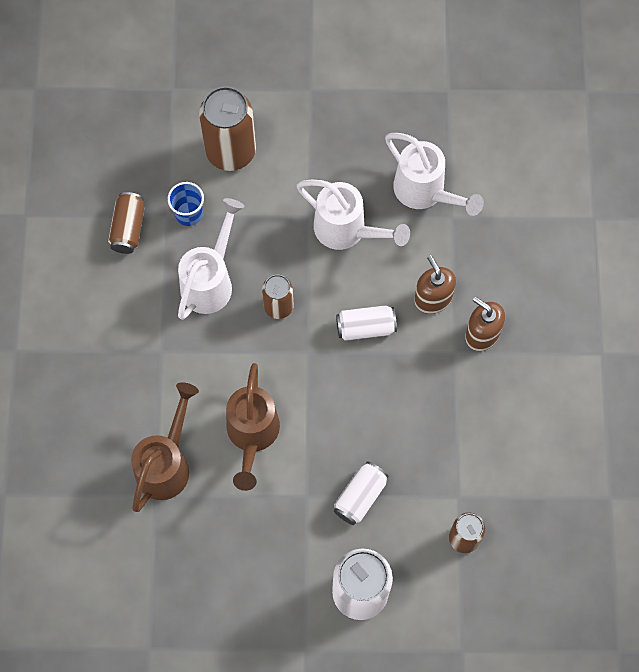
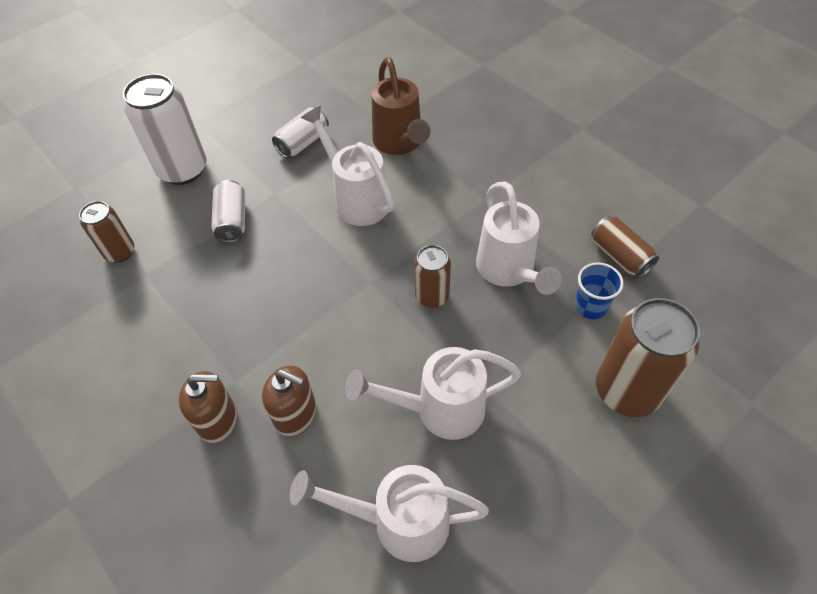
camera: 140 degrees right, 15 degrees down
(252, 435) = (356, 199): brown watering can -> white watering can
(365, 327) = (338, 339): white can -> white can (303, 143)

